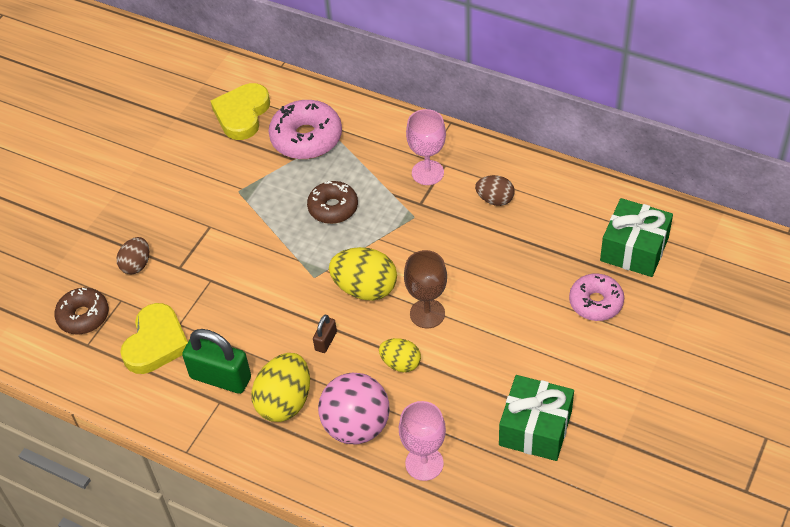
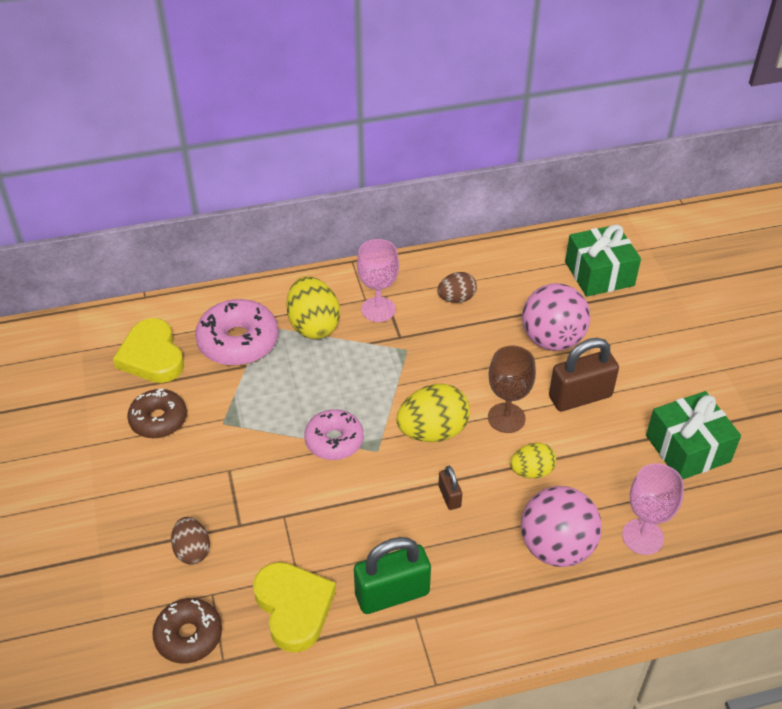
camera: 45 degrees left, 5 degrees down
(285, 401) = (473, 572): yellow egg -> yellow egg (313, 325)
(333, 208) = (329, 384): brown donut -> brown donut (158, 420)
(500, 335) = (580, 396): none -> brown padlock
(530, 278) = (552, 340): none -> pink ball
(596, 302) = (618, 328): pink donut -> pink donut (334, 441)

